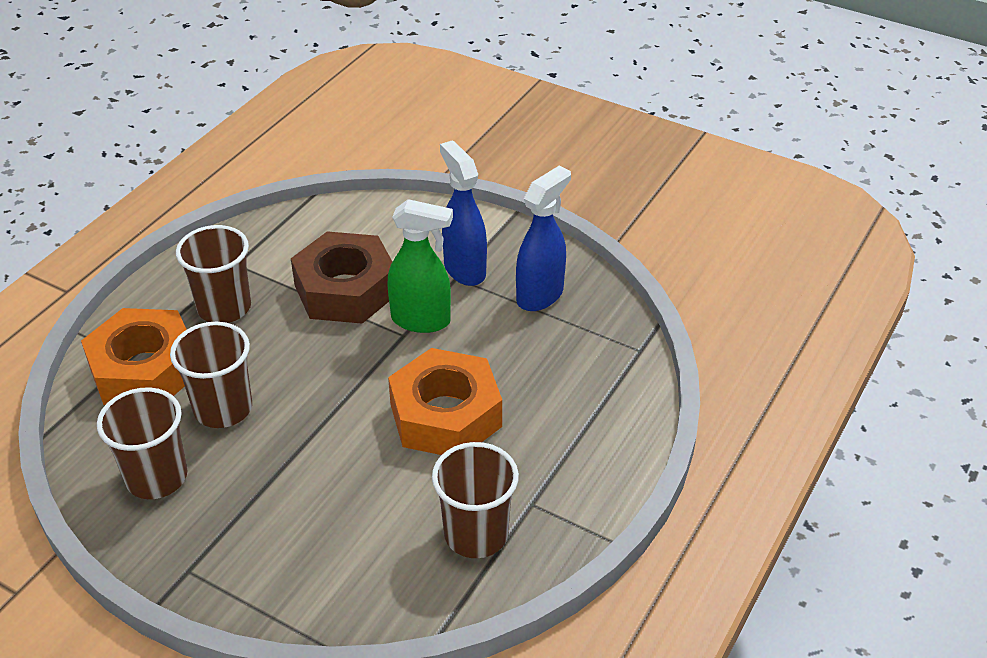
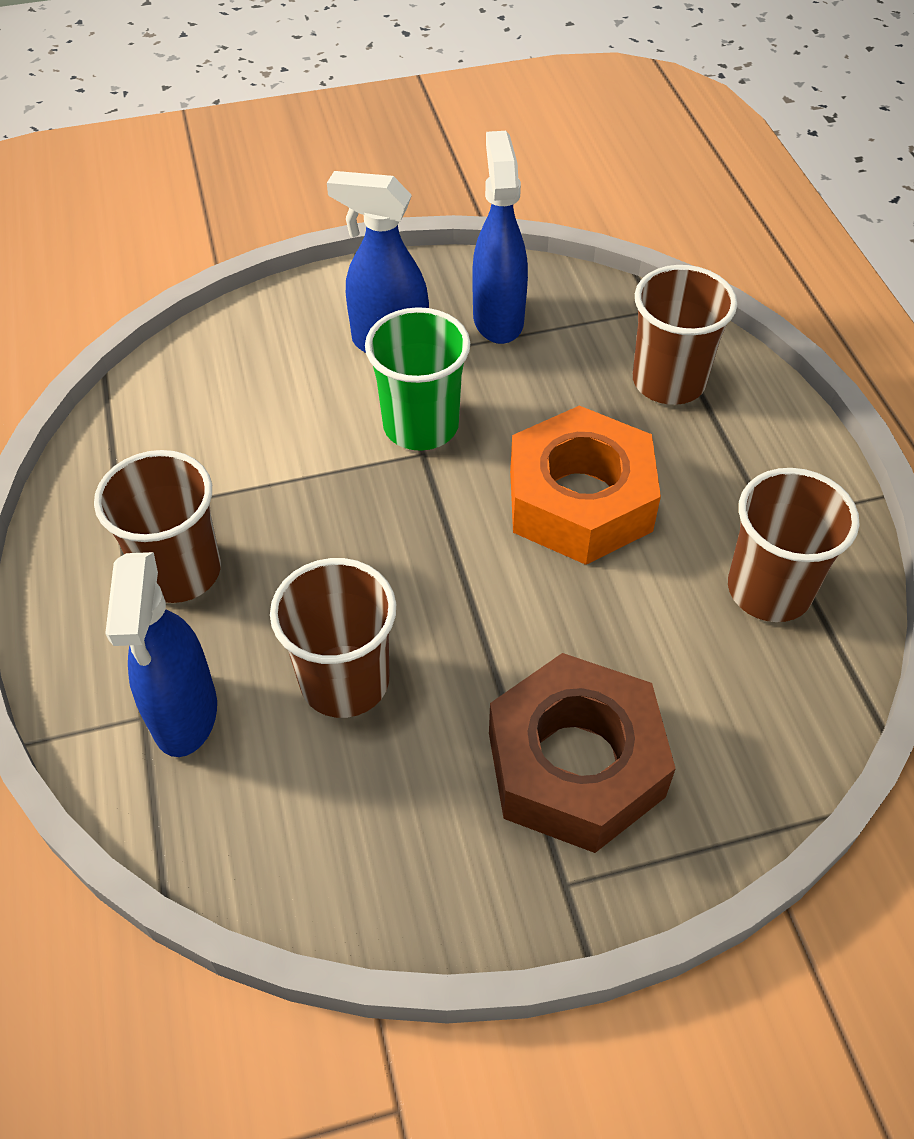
camera: 45 degrees left, 10 degrees up
(145, 370) = (185, 715): orange nut -> blue spray bottle
(156, 477) = (381, 820): brown cup -> brown cup (668, 381)
(346, 290) = (294, 451): brown nut -> brown nut (575, 764)
(421, 320) = (421, 425): green spray bottle -> green cup

